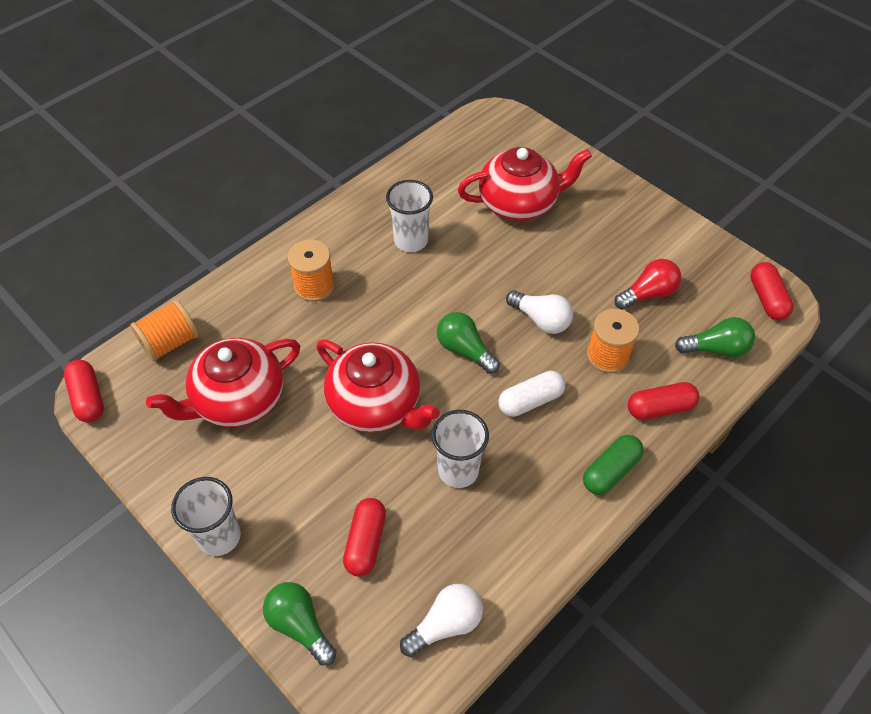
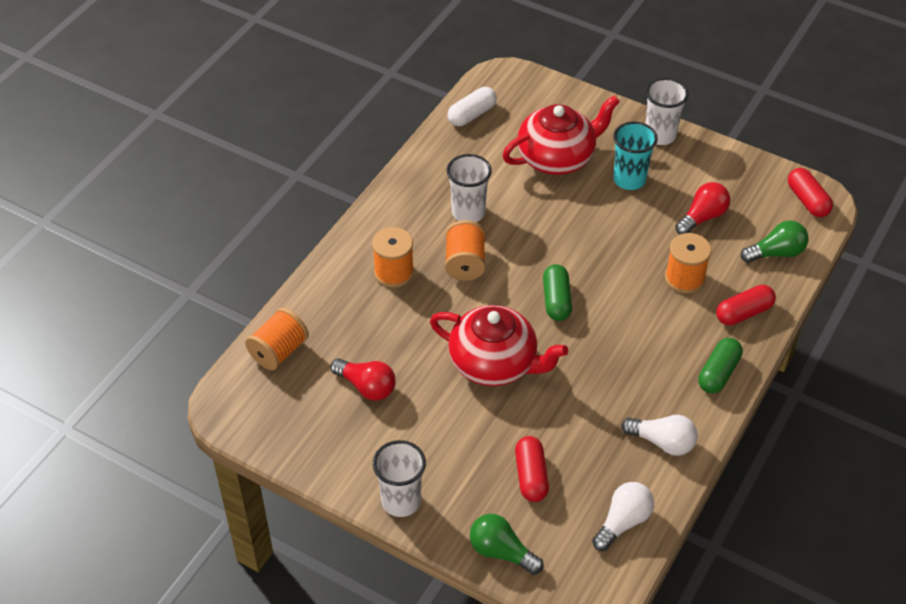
camera: 15 degrees left, 5 degrees down
(88, 398) = (224, 416): red capsule -> none
(238, 399) = (366, 387): red teapot -> red light bulb
(387, 291) = (465, 263): none -> orange spool
(458, 470) = (588, 401): white cup -> white cup (660, 135)
(465, 350) = (556, 300): green light bulb -> green capsule
(530, 401) = (630, 331): white capsule -> white capsule (472, 115)
(541, 320) = (615, 260): white light bulb -> white light bulb (662, 442)
(584, 239) = (629, 180): none -> turquoise cup

